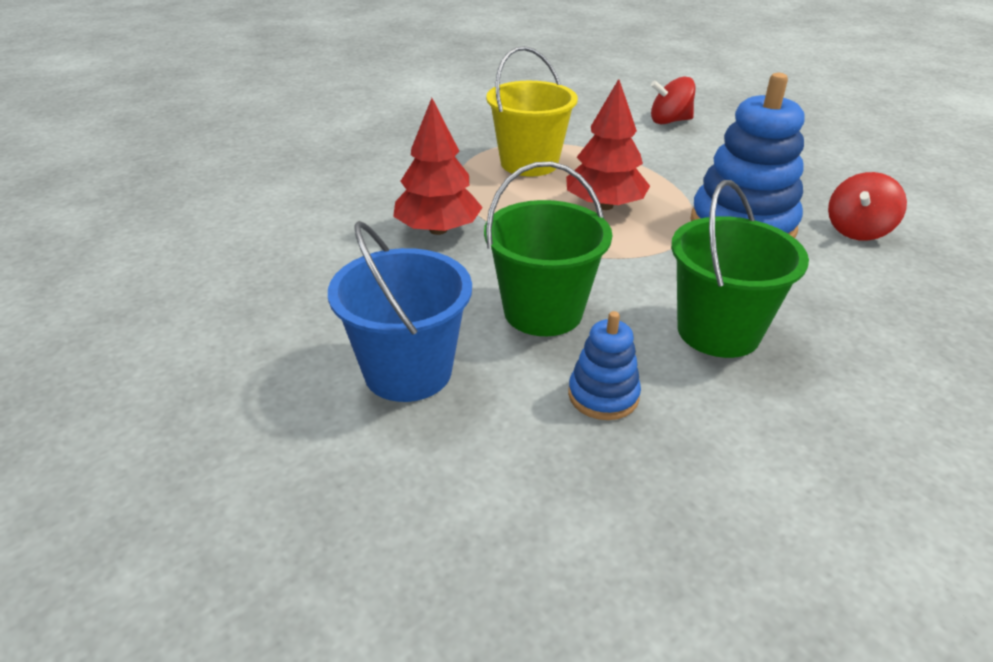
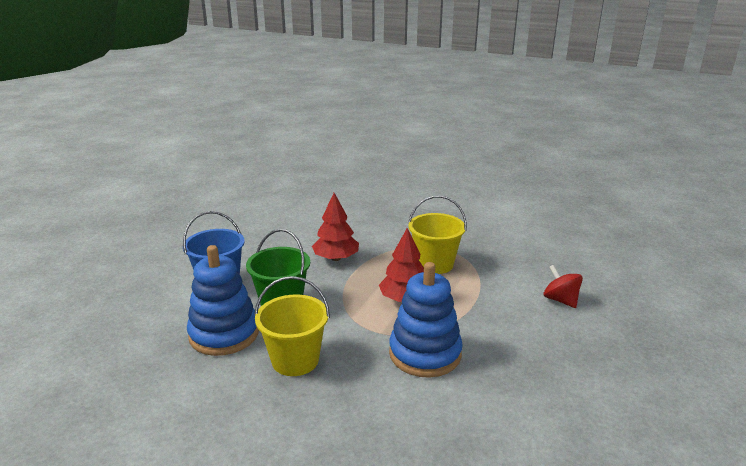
camera: 65 degrees right, 10 degrees down
(603, 395) = (224, 334): blue stacking toy -> blue stacking toy, size x2.01
(718, 331) = (295, 360): green bucket -> yellow bucket
(857, 230) = (462, 407): red spinning top -> none

